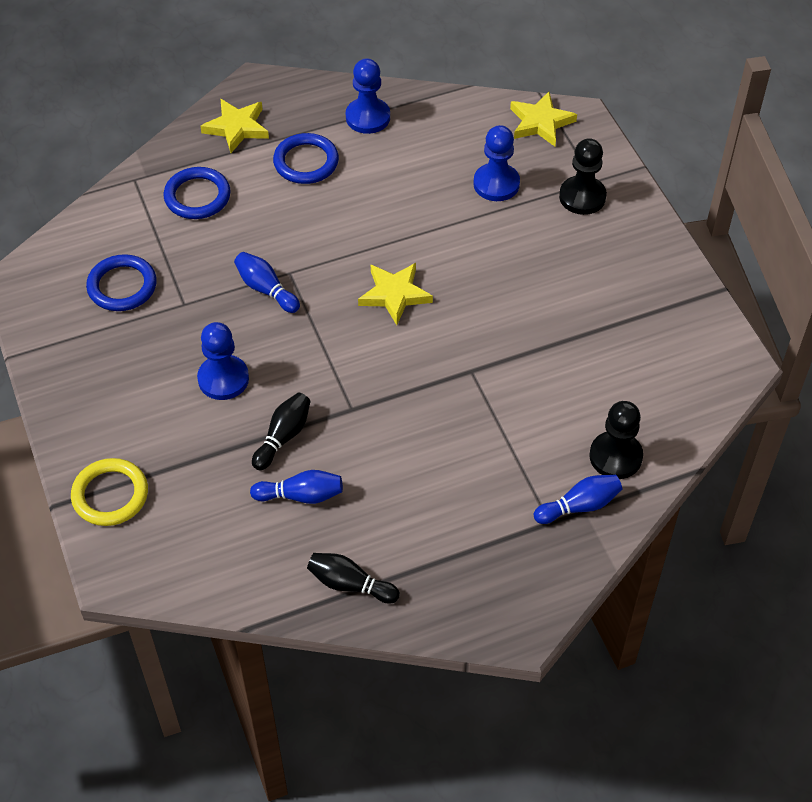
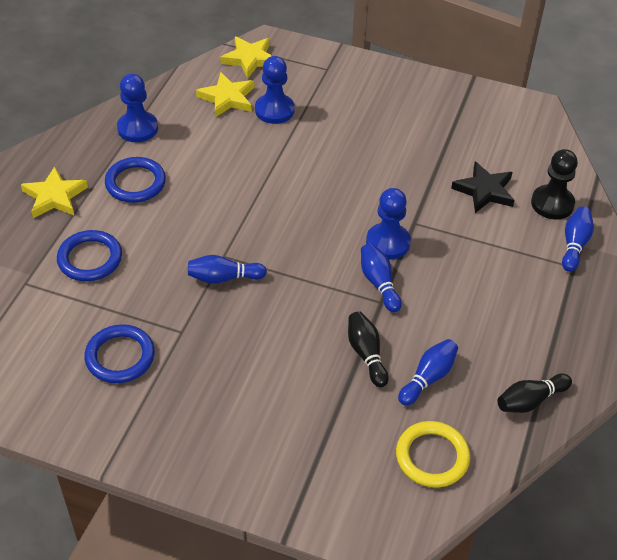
camera: 50 degrees left, 5 degrees down
(110, 495) = (313, 493): yellow ring -> yellow ring (432, 457)
(223, 379) = (277, 354): blue pawn -> blue pawn (388, 243)
(371, 393) = (379, 283): none -> blue bowling pin
(394, 294) = (308, 216): yellow star -> yellow star (227, 98)
(572, 395) = (484, 190): none -> black star
(582, 197) = (333, 82): black pawn -> none

